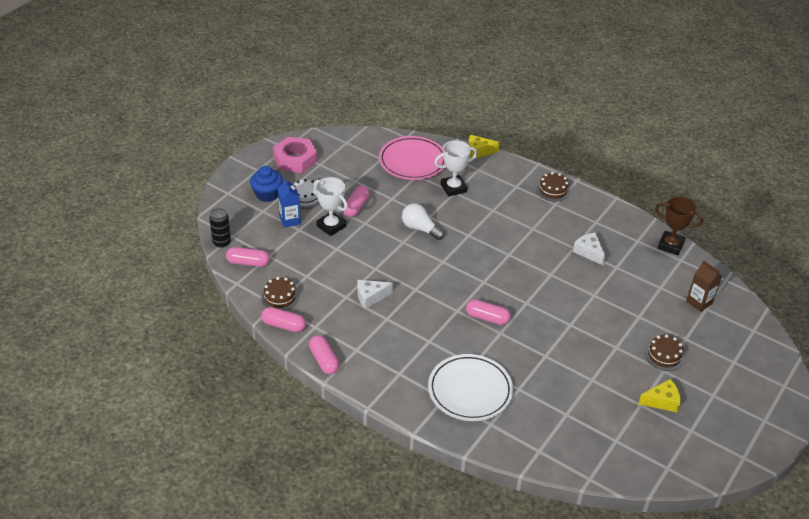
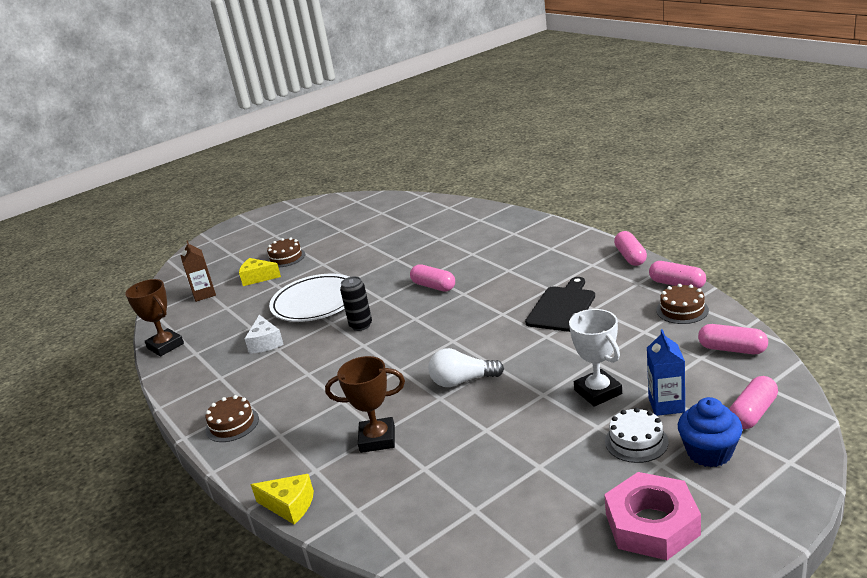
camera: 155 degrees left, 15 degrees down
(222, 242) = (781, 378): black can -> black can (361, 325)
(356, 207) = (550, 419): pink capsule -> pink capsule (753, 413)
(370, 297) = (562, 307): white cheese -> black cutting board
(412, 161) = (418, 497): pink plate -> none
(420, 229) = (462, 381): white light bulb -> white light bulb turned 120 degrees clockwise
(453, 188) = (377, 439): white trophy -> brown trophy
(470, 390) = (486, 237): white plate -> white plate (316, 302)
(662, 401) = (321, 232): yellow cheese -> yellow cheese (258, 278)

